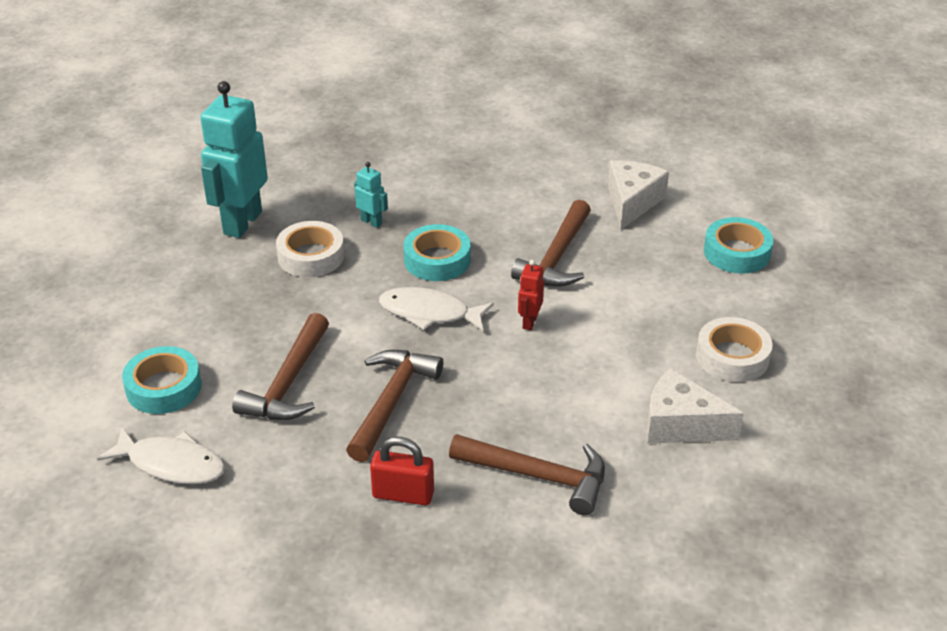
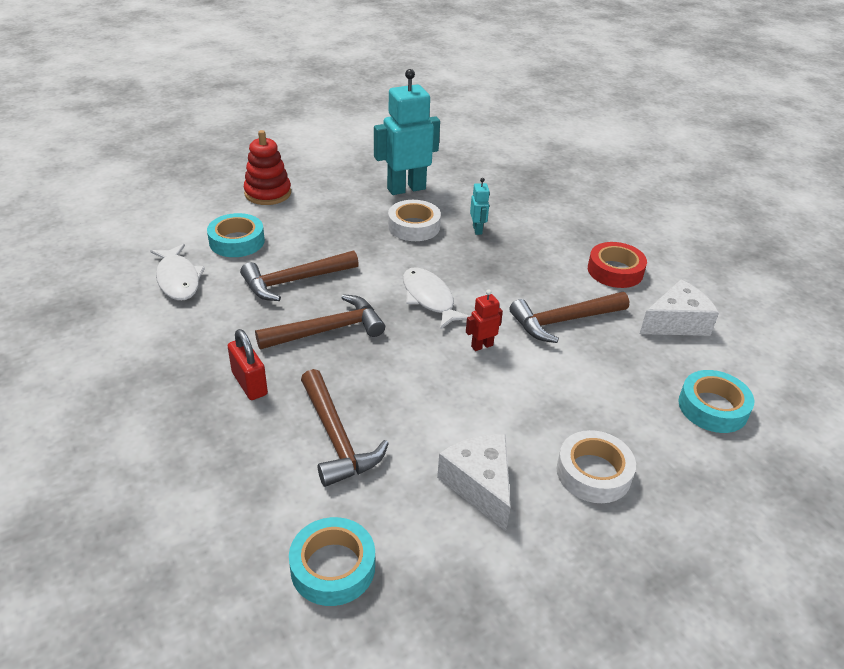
camera: 45 degrees right, 0 degrees up
(106, 318) = (268, 193): none -> red stacking toy
(437, 260) = (482, 273): turquoise tape -> turquoise tape (333, 567)
(533, 187) = (615, 271): none -> red tape

